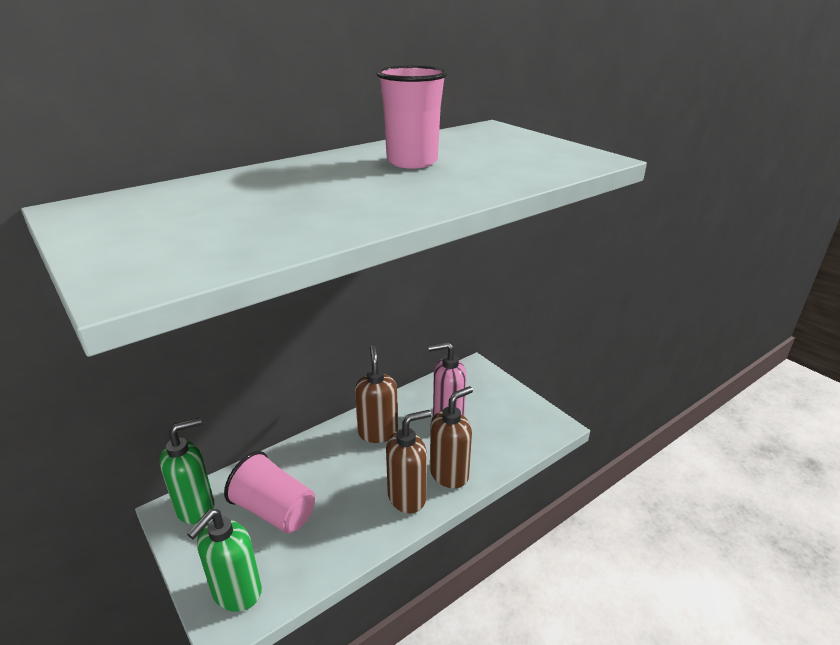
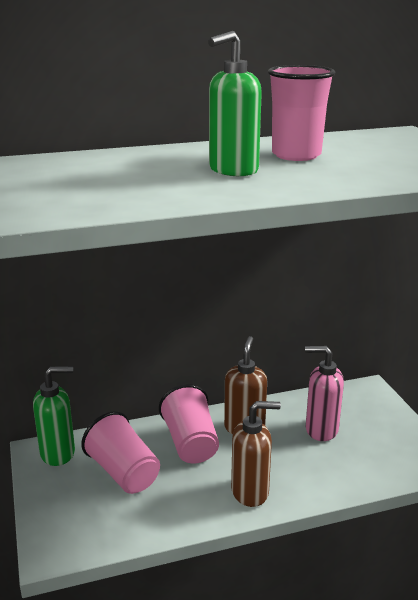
camera: 20 degrees right, 5 degrees down
(236, 593) = (67, 529): green soap dispenser -> green soap dispenser (232, 170)
(331, 461) = (190, 443): none -> pink cup
(449, 474) = (301, 482): brown soap dispenser -> none

